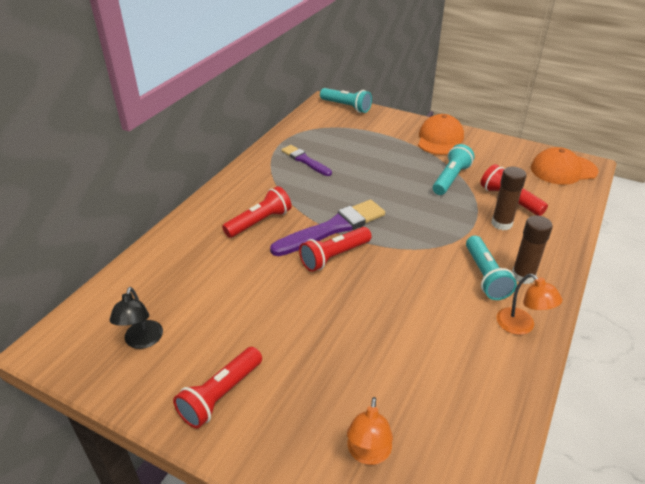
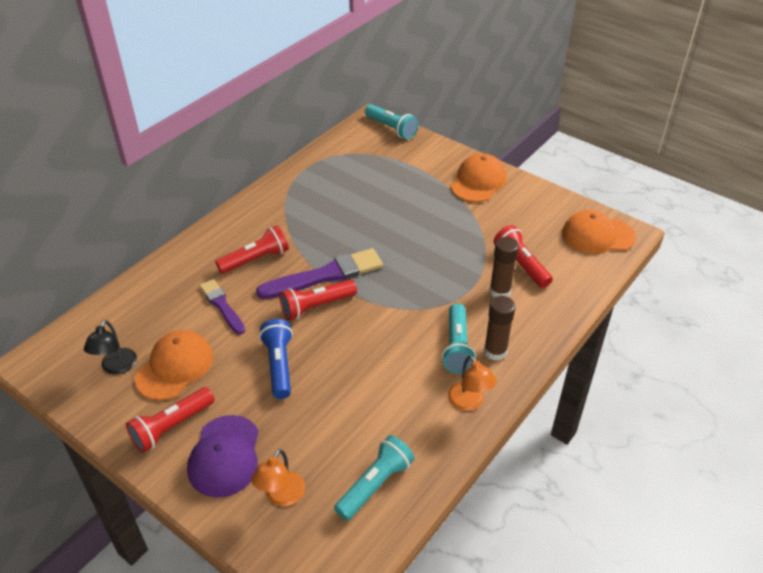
camera: 10 degrees right, 5 degrees up
(206, 332) = (175, 367): none -> orange cap
(290, 418) = (225, 456): none -> purple cap
(305, 160) = (324, 193): purple brush -> purple brush (222, 305)
(317, 316) = (279, 365): none -> blue flashlight
(451, 179) = (469, 232): turquoise flashlight -> turquoise flashlight (375, 485)

